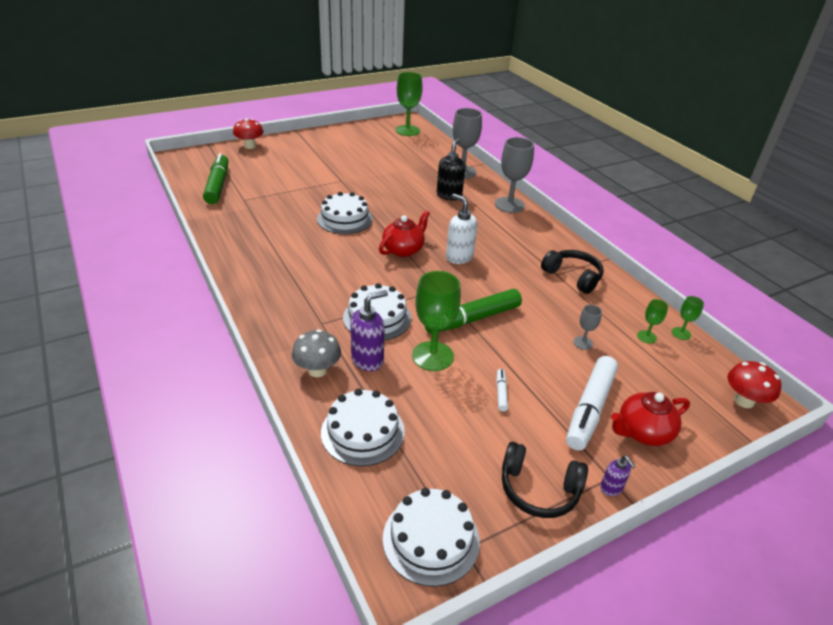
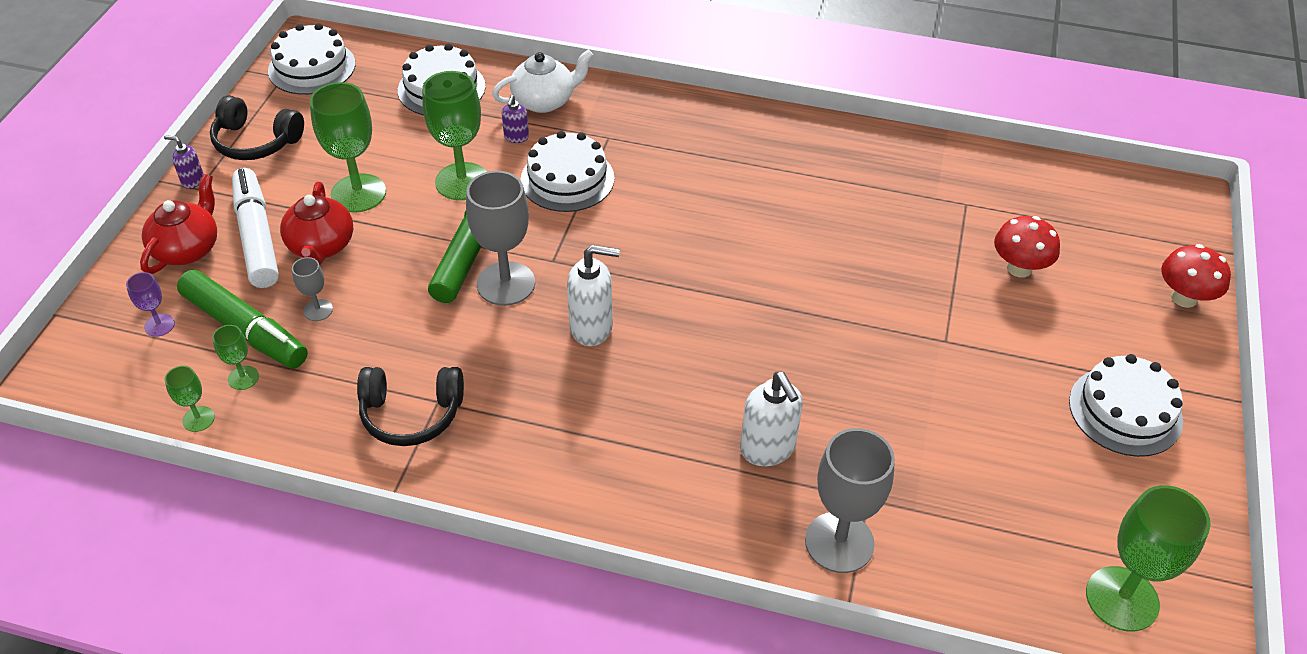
camera: 135 degrees right, 10 degrees up
(218, 185) = (1038, 198): green marker -> green marker (245, 330)
(317, 370) = (544, 101): grey mushroom -> white teapot
(344, 219) = (811, 274): white cake -> white cake (1125, 411)
(367, 360) = (516, 137): purple soap dispenser -> purple soap dispenser, size x0.54
(403, 249) = (670, 284): red teapot -> red teapot (321, 246)
(449, 195) = (768, 449): black soap dispenser -> white soap dispenser
(501, 393) = (358, 193): white marker -> green goblet
(509, 205) = (656, 511): grey goblet -> grey goblet (506, 284)
(538, 489) = (256, 142): black headphones -> black headphones turned 135 degrees counterclockwise
(684, 393) = (159, 325): none -> purple goblet
(744, 401) = (81, 364): red mushroom -> red mushroom (1019, 268)

